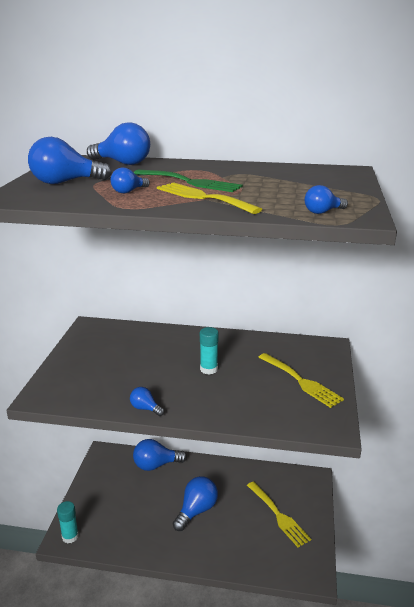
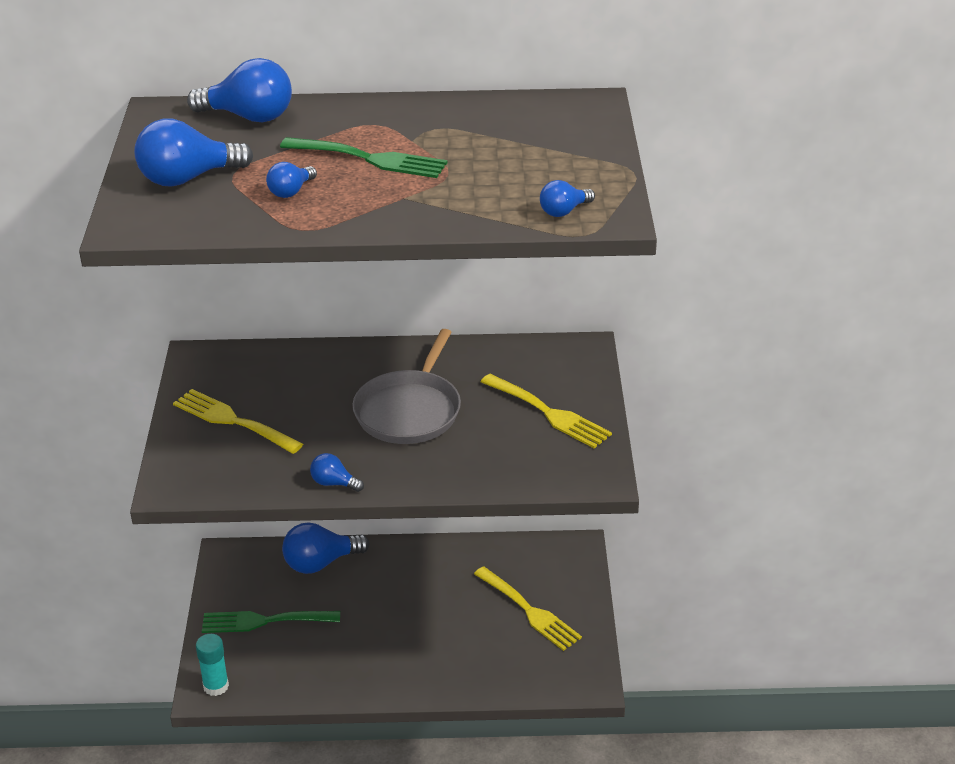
camera: 10 degrees left, 10 degrees up
(112, 497) = (264, 621): none -> green fork
(196, 510) = (402, 622): blue light bulb -> none
(203, 197) = (399, 195): yellow fork -> yellow fork (232, 421)
(208, 369) = (410, 410): turquoise glue stick -> grey pan

